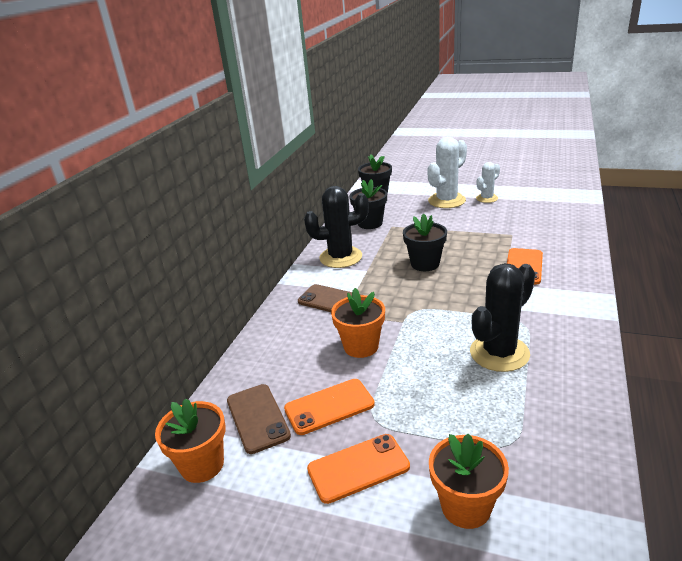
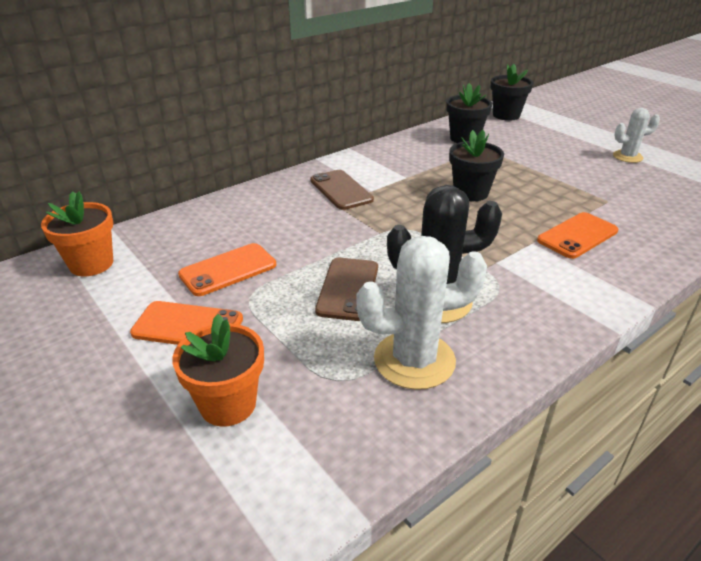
camera: 30 degrees right, 5 degrees up
(257, 418) = (167, 251): brown phone -> brown phone (348, 289)
(329, 406) = (228, 270): orange phone -> orange phone turned 45 degrees counterclockwise
(340, 257) = (397, 158): black cactus -> none
(361, 346) = (315, 236): orange flower pot -> none
(446, 201) = (576, 144): white cactus -> white cactus (414, 360)

